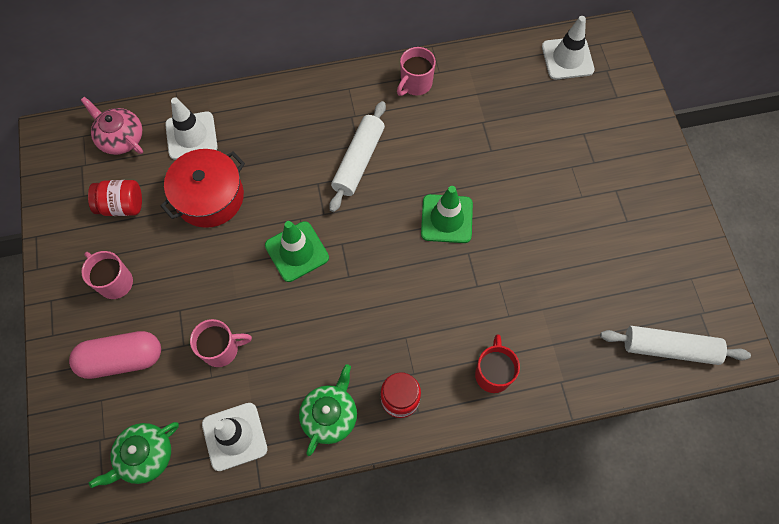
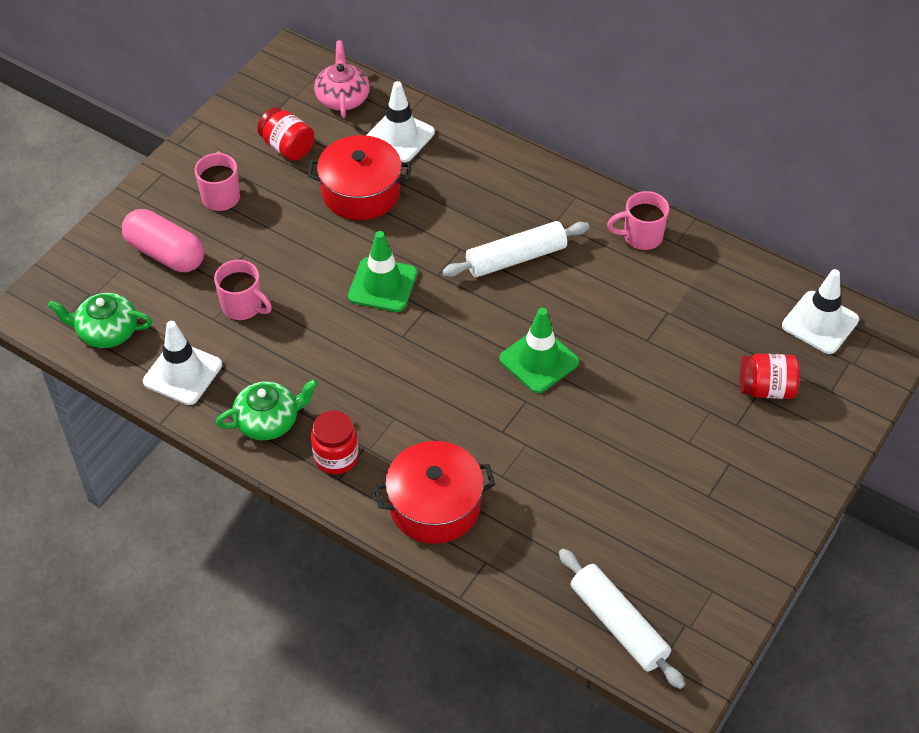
camera: 45 degrees right, 15 degrees down
(493, 373) = (435, 505): red mug -> red pot
(584, 125) = (766, 389): none -> red jar

